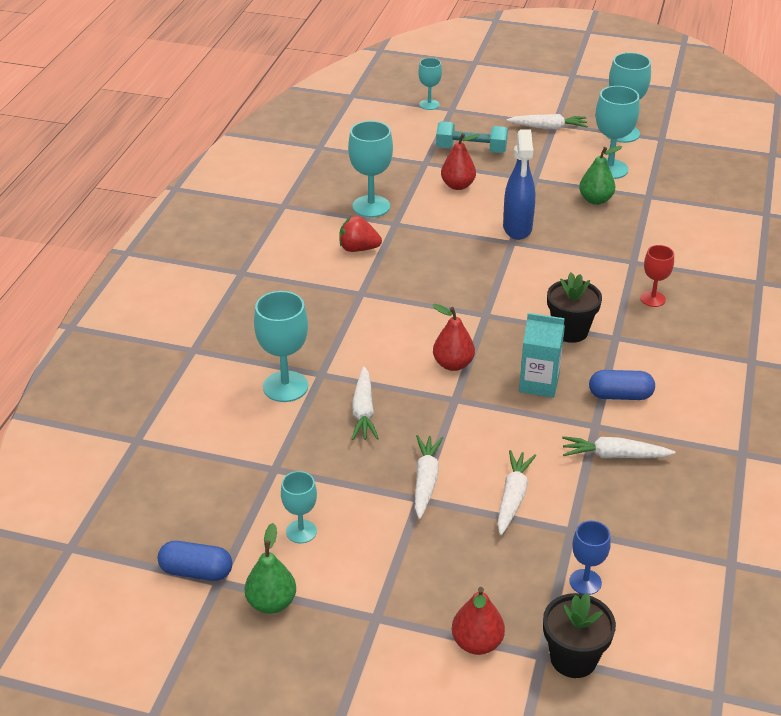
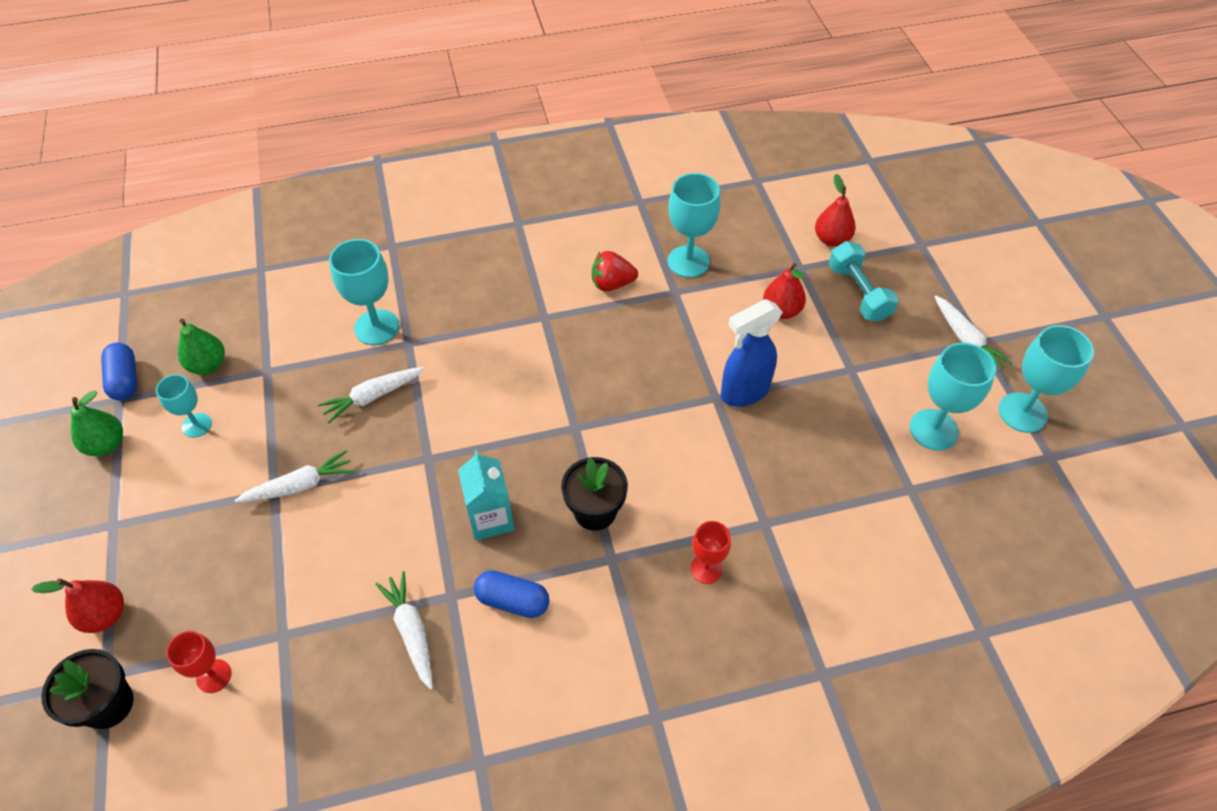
camera: 60 degrees right, 15 degrees up
(358, 249) = (612, 284): red strawberry -> red strawberry turned 75 degrees counterclockwise
(429, 104) = (912, 223): turquoise goblet -> none
(453, 364) = (479, 434): red pear -> red pear (831, 239)
(513, 497) = (308, 565): white carrot -> none
(585, 582) = (214, 676): blue goblet -> red goblet
(595, 200) = (857, 441): green pear -> green pear (208, 365)
(620, 395) = (513, 600): blue capsule -> blue capsule turned 45 degrees counterclockwise

